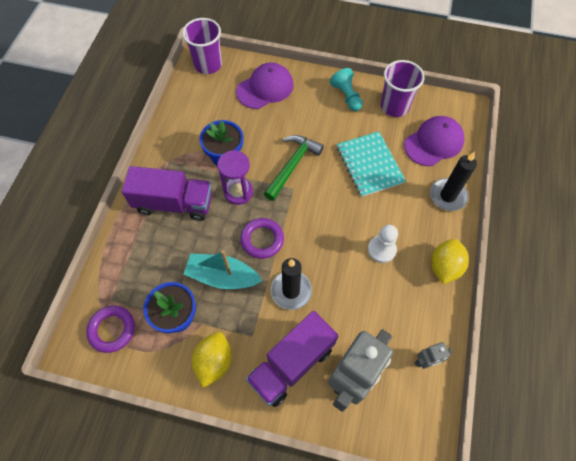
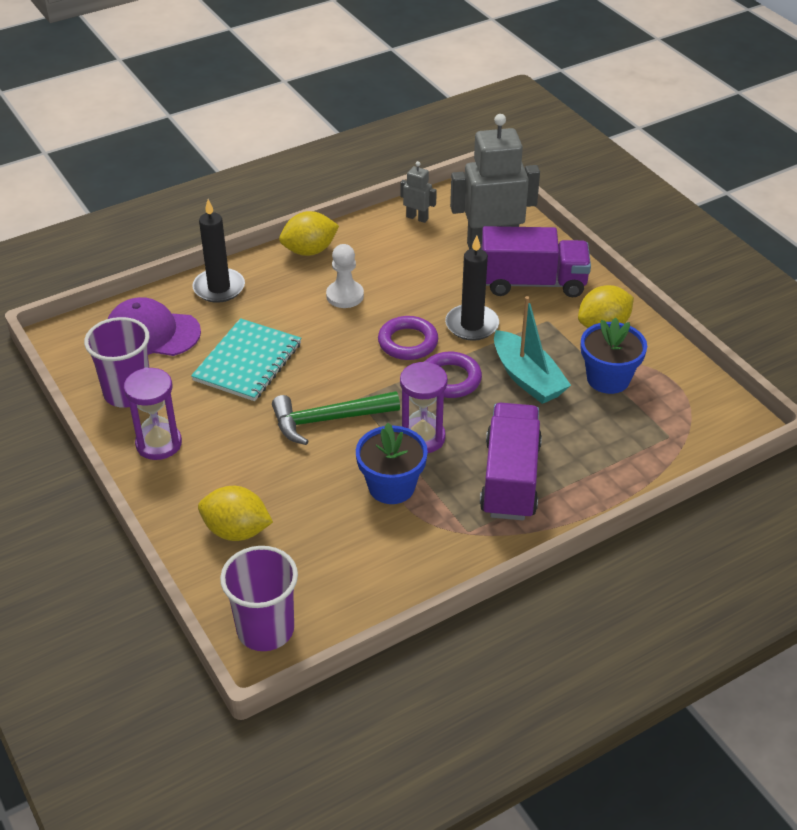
camera: 135 degrees left, 20 degrees down
(112, 330) = (687, 411): purple ring -> purple ring (408, 342)
(174, 203) = (510, 479): purple truck -> purple truck turned 45 degrees clockwise
(265, 88) = (236, 531): purple cap -> yellow lemon
(346, 96) = (159, 444): turquoise pawn -> purple hourglass

